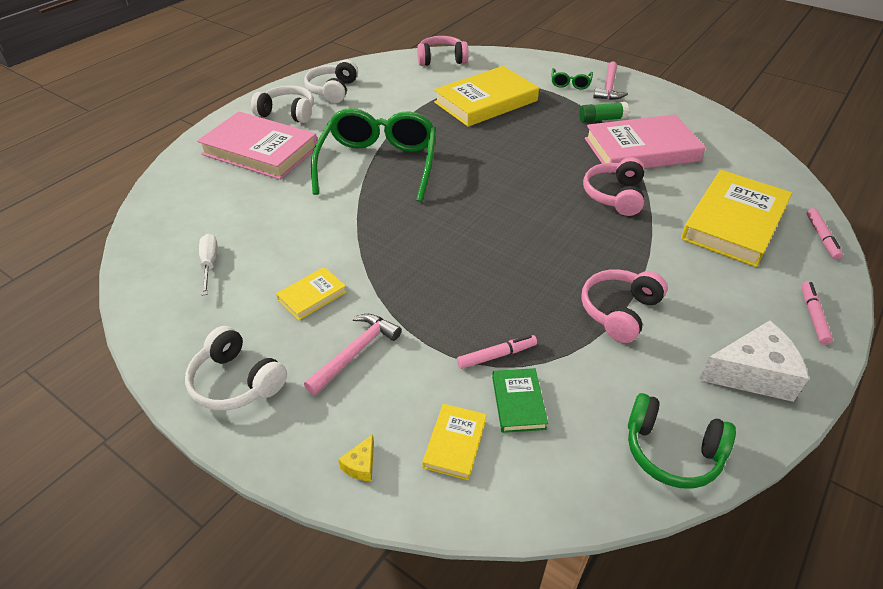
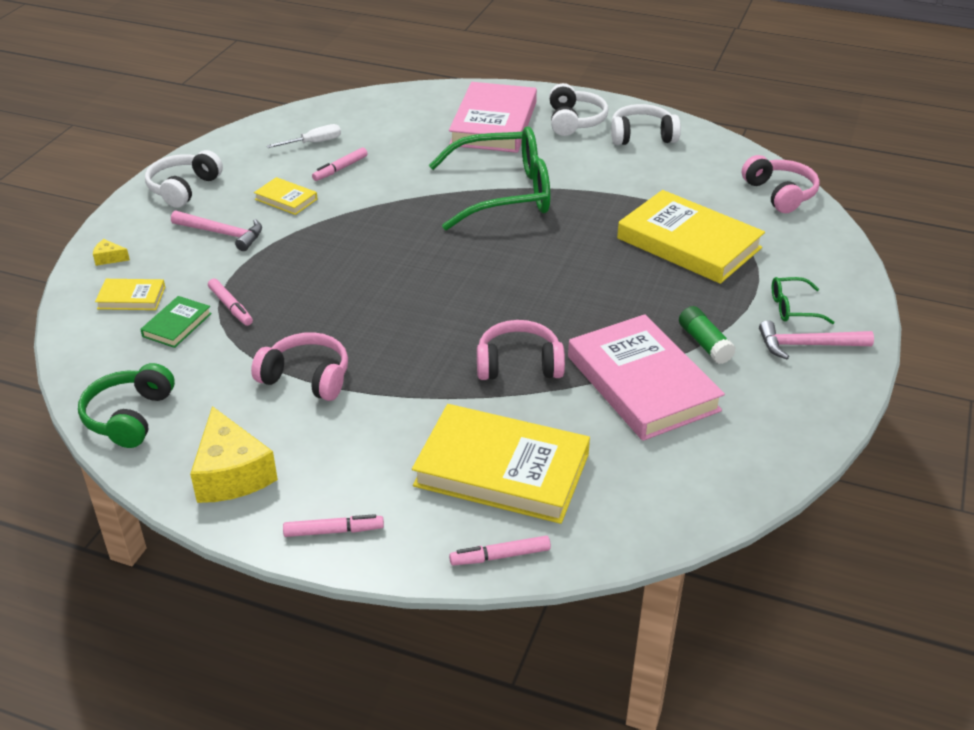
camera: 75 degrees right, 5 degrees down
(276, 251) = (340, 169): none -> pink marker
(518, 402) = (177, 325): green book -> green book turned 45 degrees counterclockwise
(752, 374) = (232, 474): white cheese -> yellow cheese

